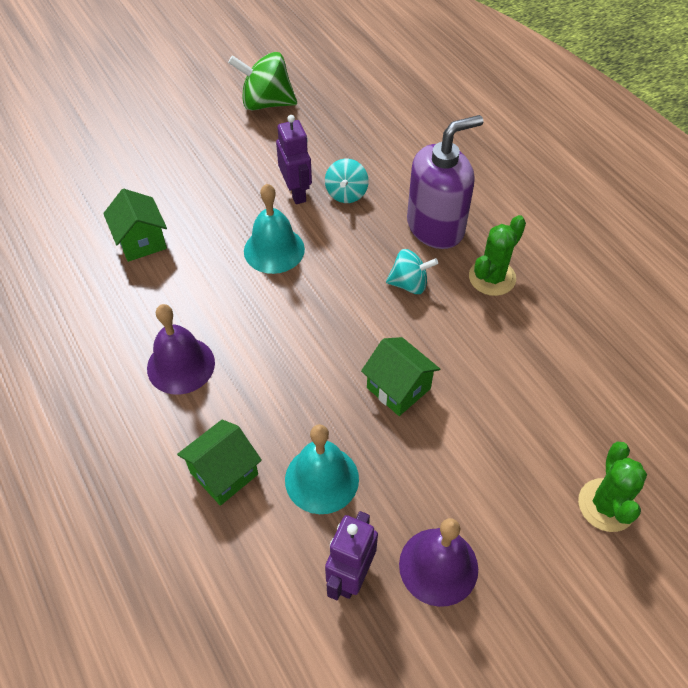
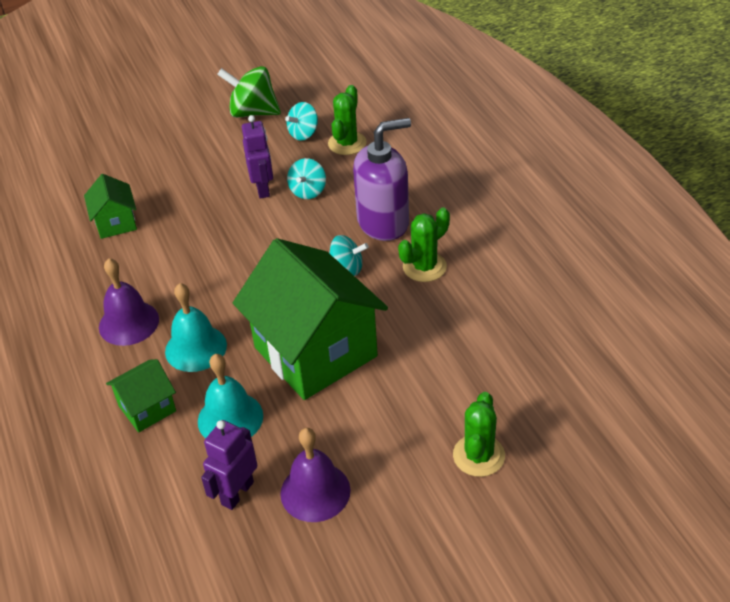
camera: 10 degrees right, 10 degrees down
(274, 250) = (231, 235): turquoise bell -> turquoise bell (196, 348)
(326, 126) = (303, 134): none -> turquoise spinning top
(375, 135) = (347, 143): none -> green cactus
(398, 388) = (315, 352): green house -> green house, size x2.15

